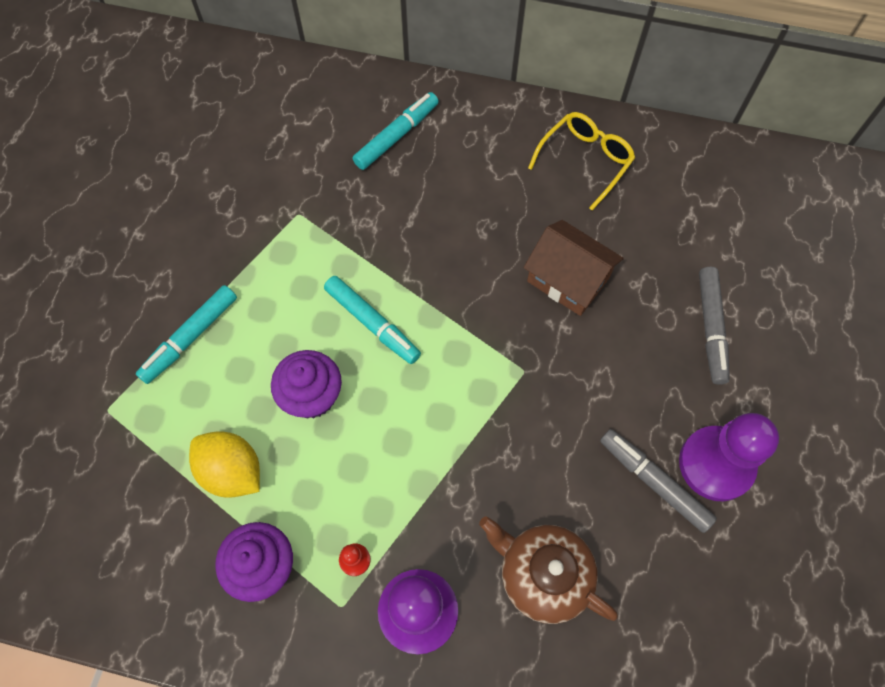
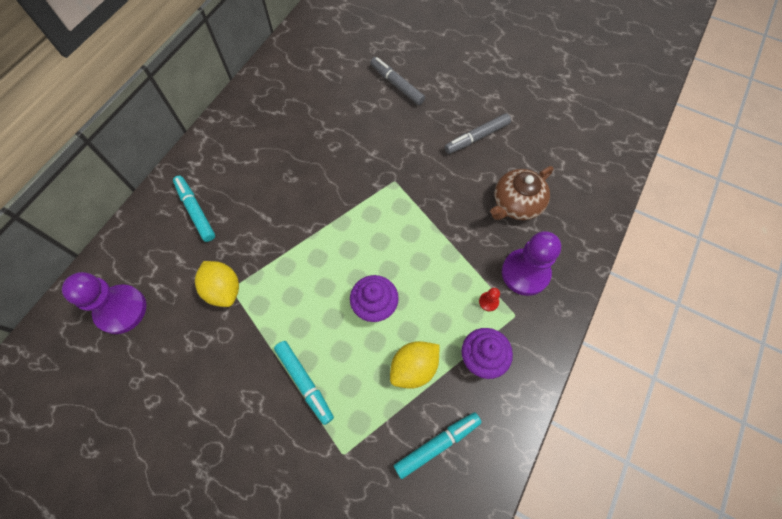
camera: 75 degrees left, 0 degrees up
(294, 205) = (223, 290): none -> yellow lemon
(372, 323) = (334, 258): turquoise marker -> turquoise marker (437, 444)
(568, 279) = (343, 142): brown house -> none
(585, 161) = (265, 111): yellow glasses -> none
(711, 328) = (397, 85): grey marker -> grey marker turned 150 degrees counterclockwise
(716, 464) = (474, 107): purple pawn -> purple pawn (121, 310)

